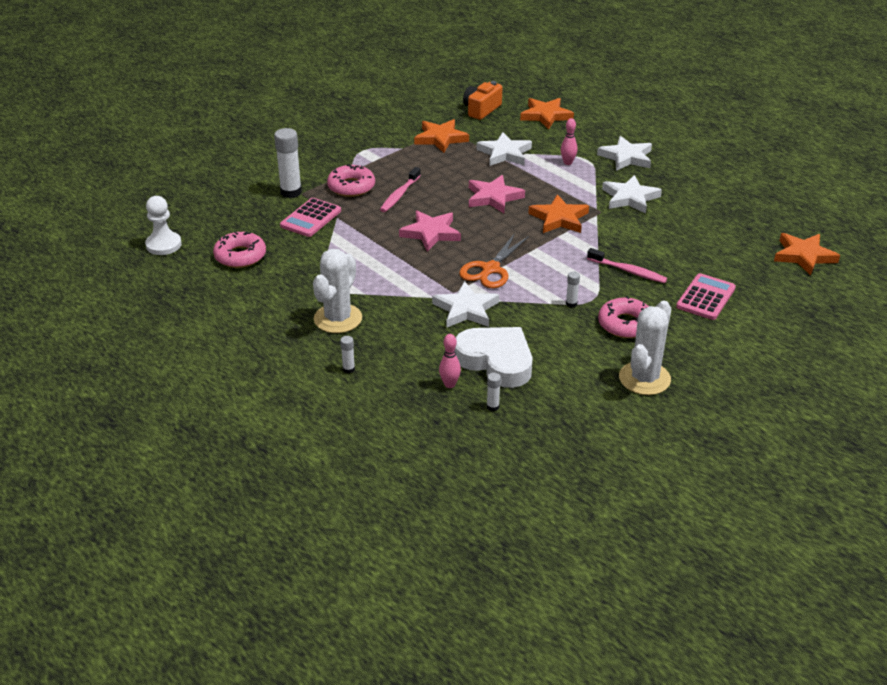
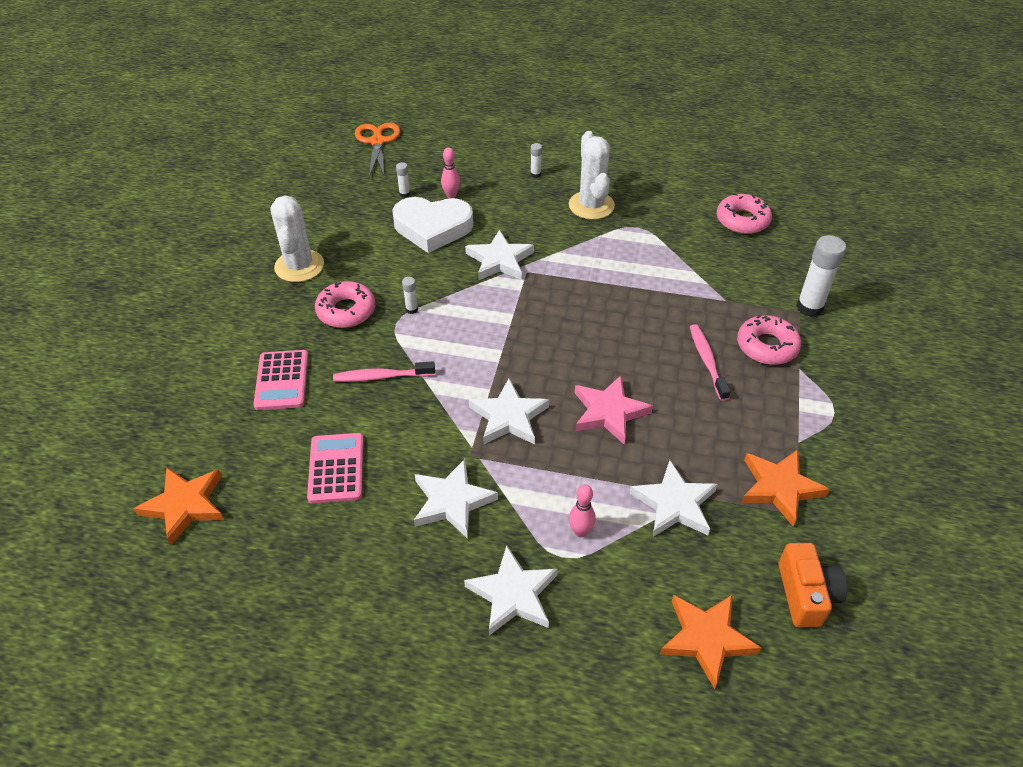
camera: 145 degrees right, 10 degrees up
(163, 245) = (815, 201): white pawn -> none
(310, 218) = (746, 286): pink calculator -> pink calculator (336, 468)
(431, 233) = (617, 326): pink star -> none
(490, 269) = (518, 311): orange scissors -> orange scissors (377, 141)
(559, 218) = (509, 417): orange star -> white star

